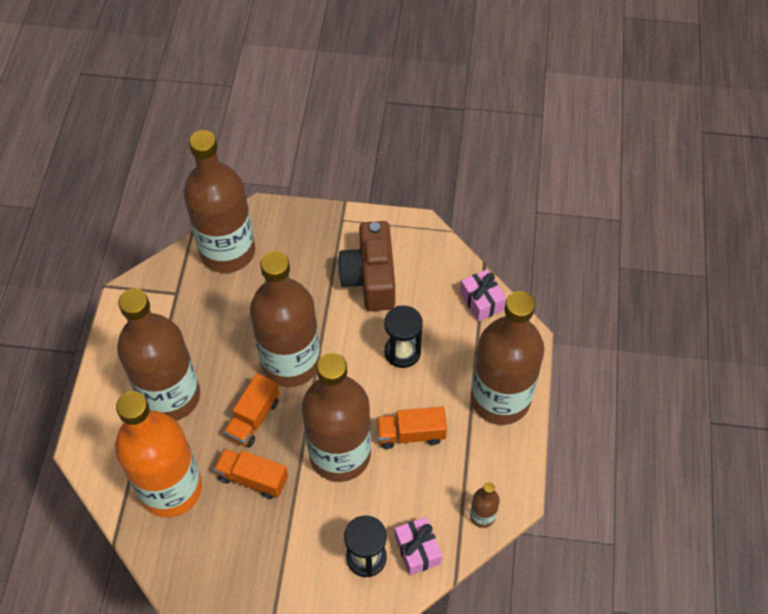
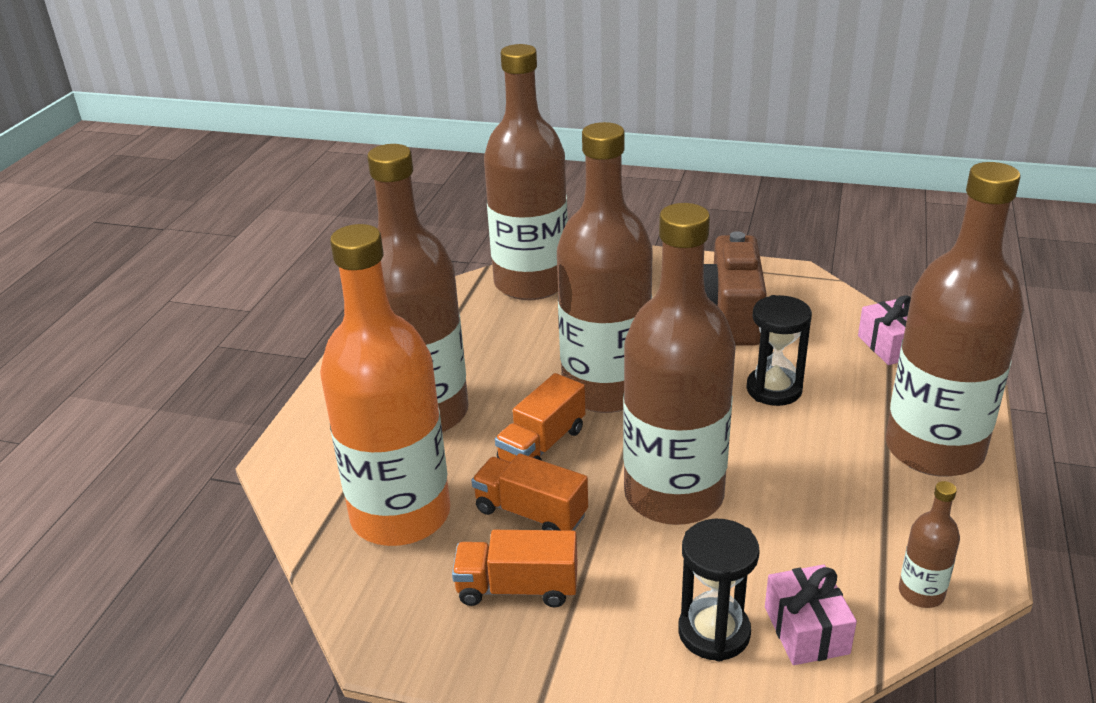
camera: 10 degrees right, 25 degrees down
(411, 434) = (789, 480): orange truck -> orange truck (517, 588)

